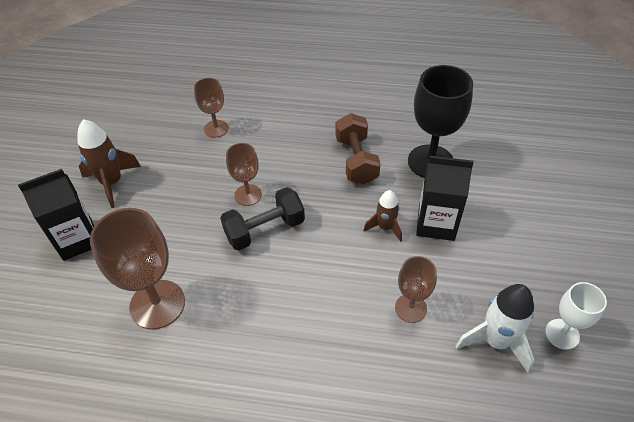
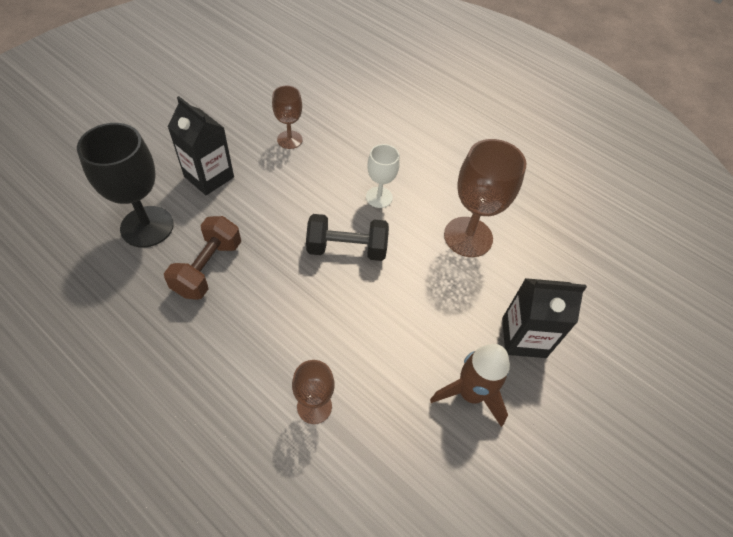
camera: 155 degrees left, 5 degrees up
(248, 195) = (338, 292): brown goblet -> none
(385, 227) = (249, 196): brown rocket -> none
(496, 341) = (259, 100): white rocket -> none
(562, 334) = (218, 83): white goblet -> white goblet (379, 197)

